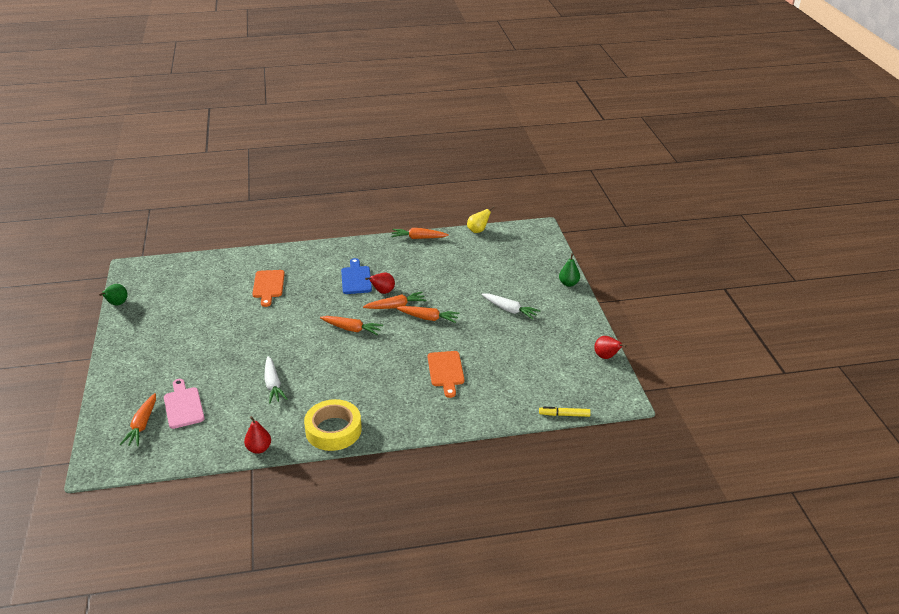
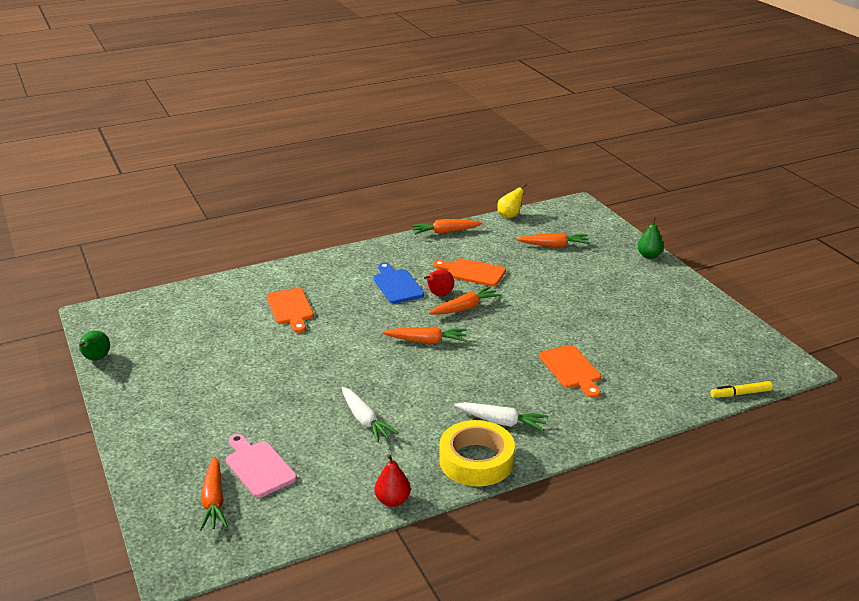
camera: 15 degrees left, 5 degrees down
(419, 276) = (472, 272): none -> orange cutting board
(428, 318) = (512, 315): orange carrot -> orange carrot (554, 245)
(510, 310) = (601, 292): white carrot -> white carrot (501, 422)
(606, 357) = (743, 324): red pear -> none

